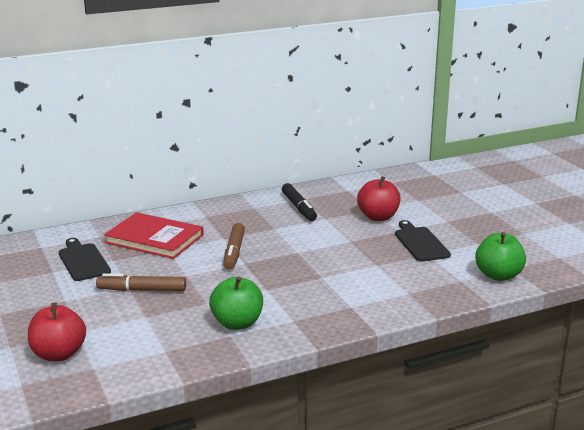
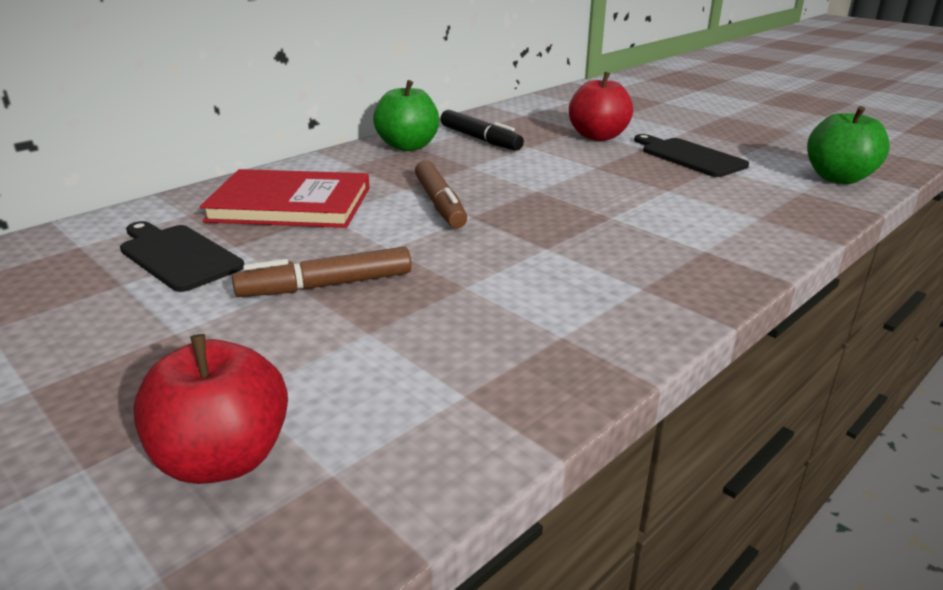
camera: 20 degrees left, 5 degrees up
(237, 323) = (553, 311): green apple -> green apple (408, 146)

